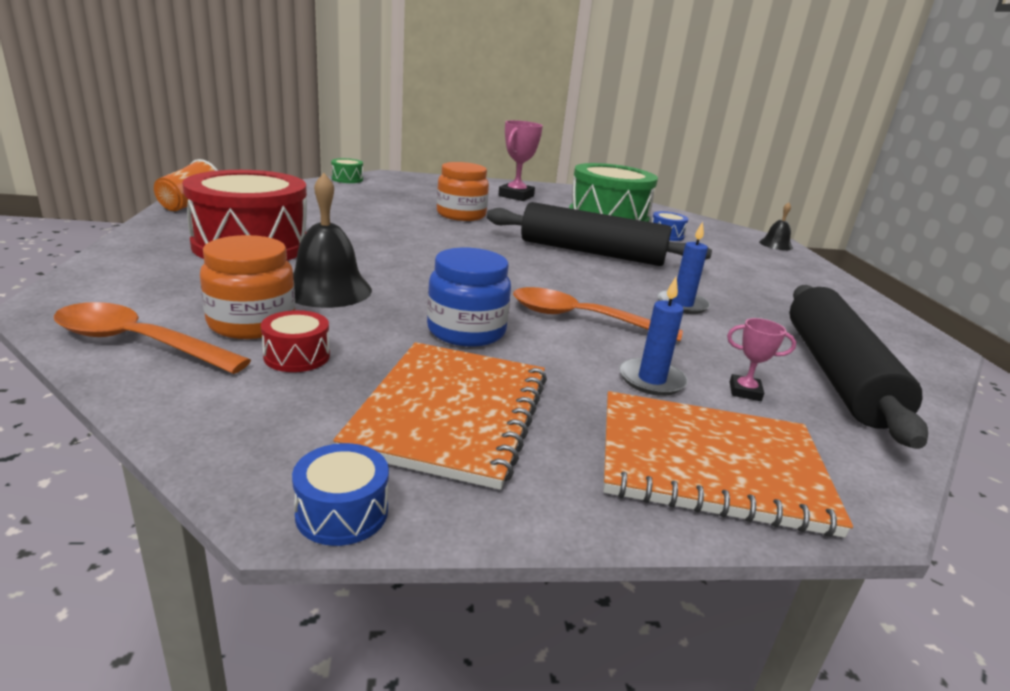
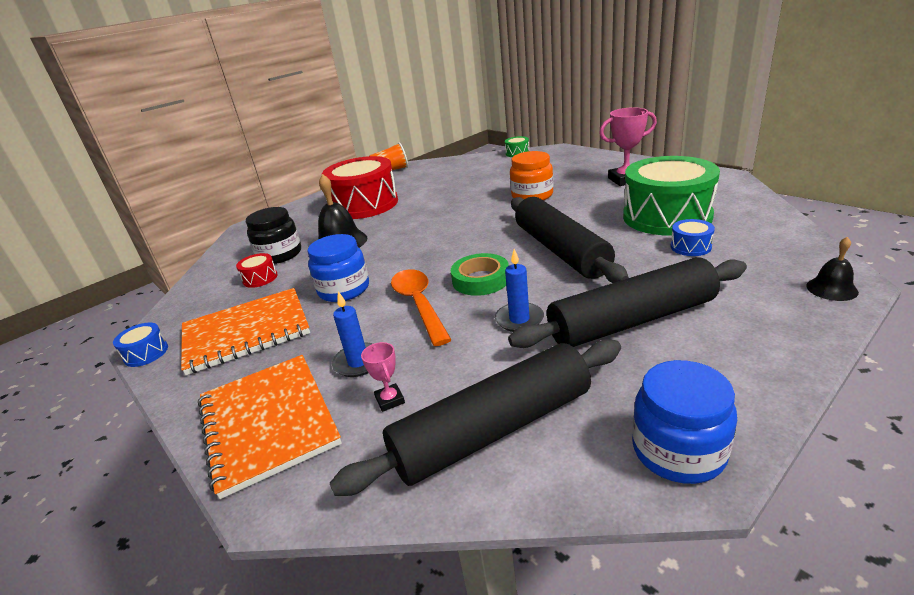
camera: 60 degrees right, 5 degrees up
(138, 343) = (234, 253): orange spoon -> none
(252, 323) = (280, 254): orange jar -> black jar
(584, 286) = (481, 280): none -> green tape
(741, 285) = (632, 321): none -> black rolling pin
(907, 339) = (678, 450): none -> blue jar

